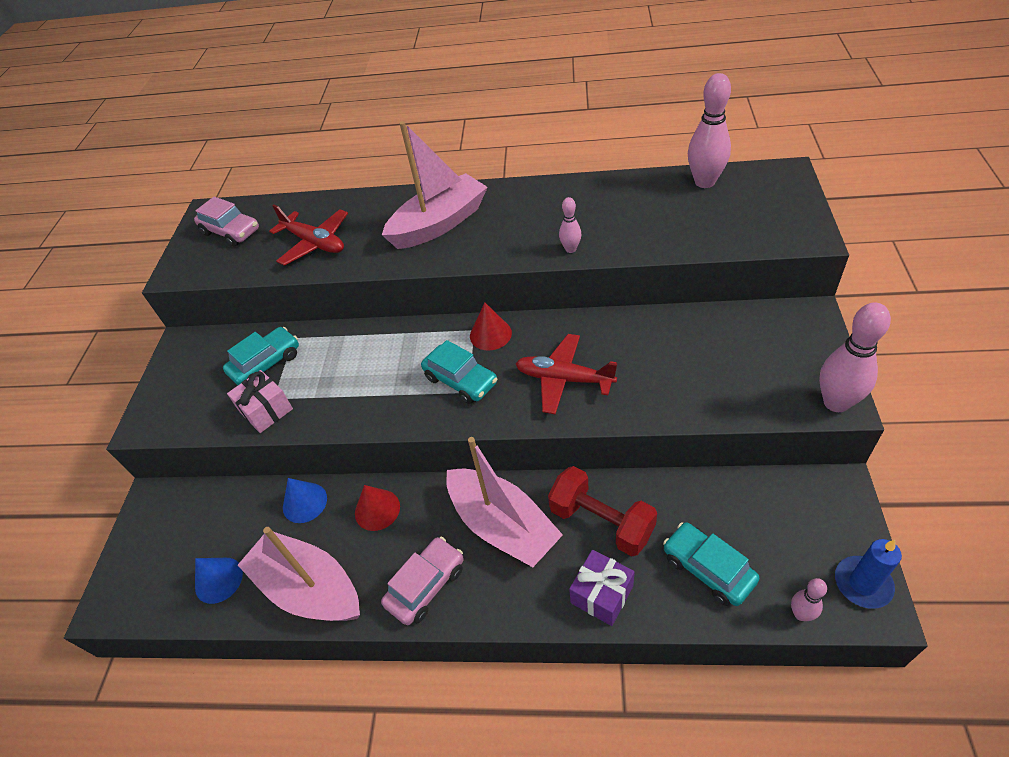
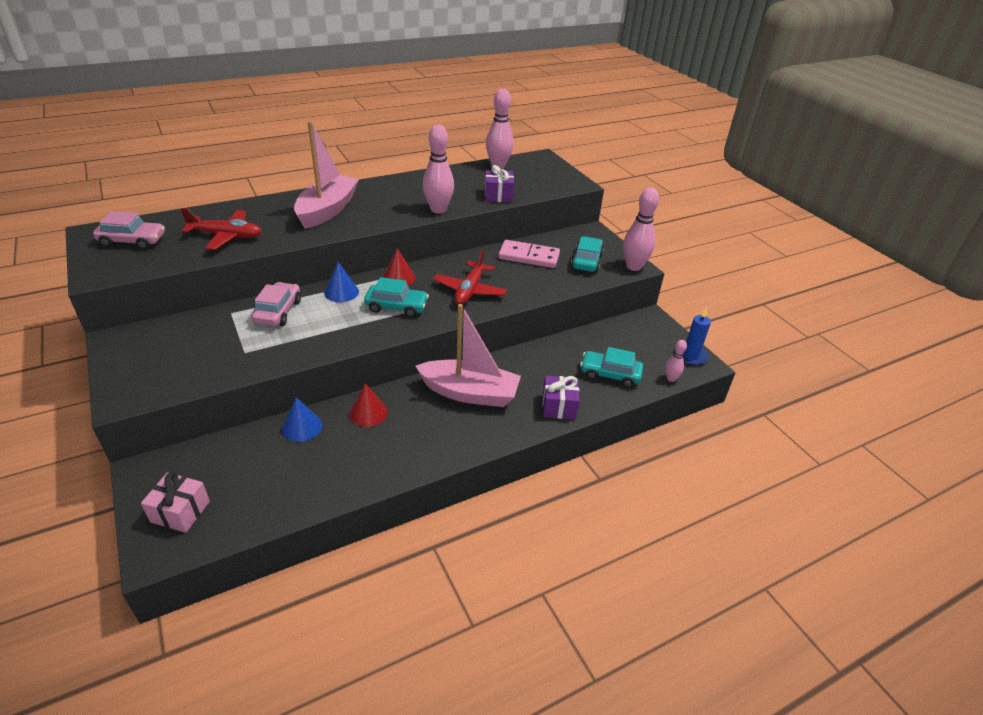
camera: 40 degrees left, 10 degrees down
(218, 580) = (259, 497): blue cone -> blue cone (341, 292)
(266, 364) = (218, 333): turquoise car -> turquoise car (586, 261)
(266, 410) = (244, 361): pink gift -> pink gift (180, 511)
(309, 588) = (347, 474): pink boat -> none
(426, 585) = (439, 441): pink car -> pink car (278, 312)
(564, 379) = (470, 290): red plane -> red plane turned 60 degrees counterclockwise
(570, 249) = (438, 210): pink bowling pin -> pink bowling pin, size x1.93
(601, 522) = (532, 371): red dumbbell -> none
(669, 239) = (498, 196): none -> purple gift
(680, 341) = (529, 257): none -> pink domino

